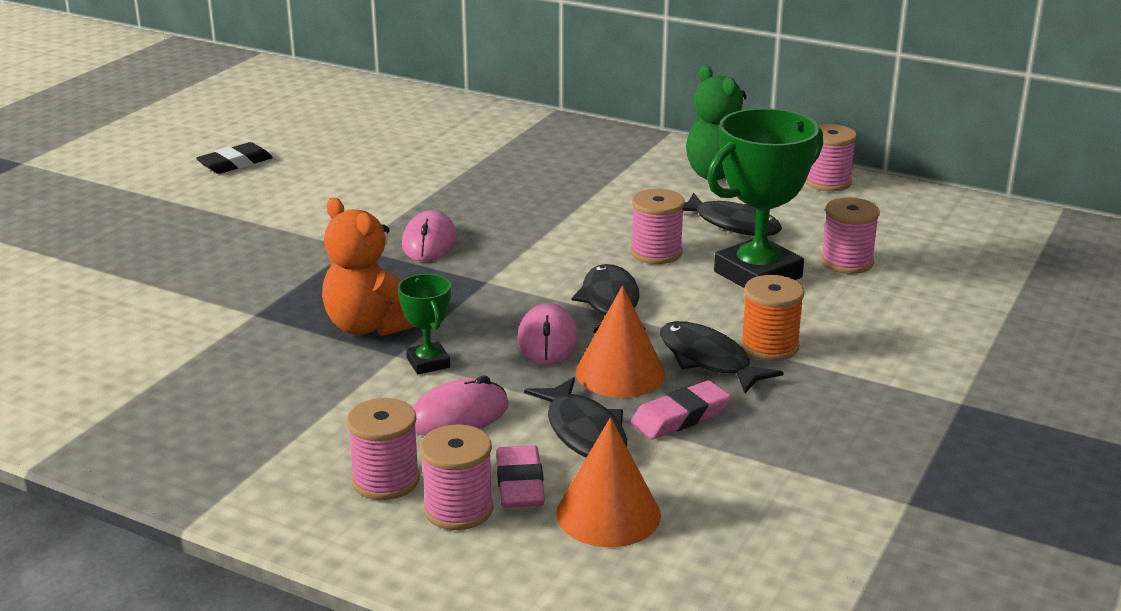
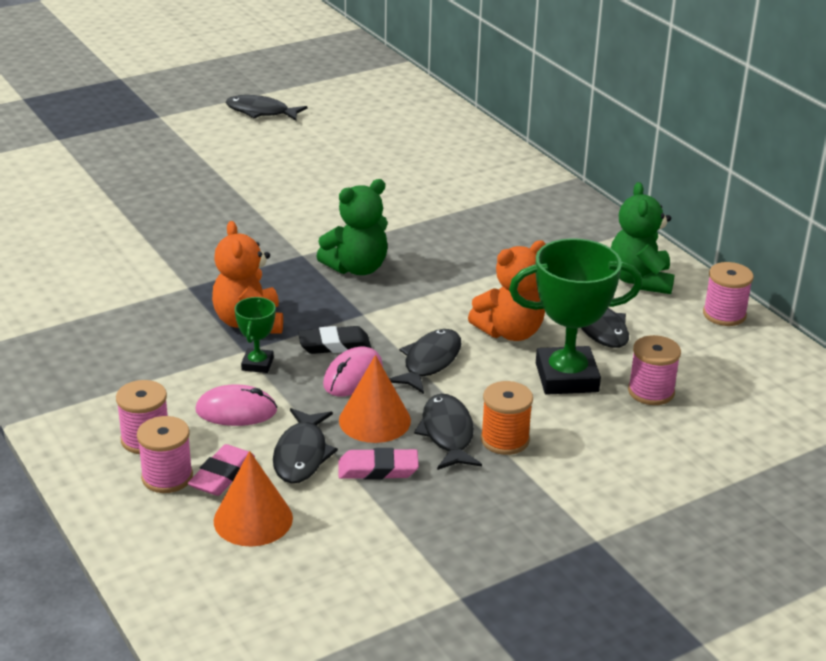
camera: 30 degrees right, 5 degrees up
(146, 131) = (261, 112): none -> black fish
(235, 163) = (292, 158): black eraser -> black eraser (334, 345)
(429, 242) = (357, 268): pink mouse -> green teddy bear
(656, 253) = (510, 332): pink spool -> orange teddy bear

